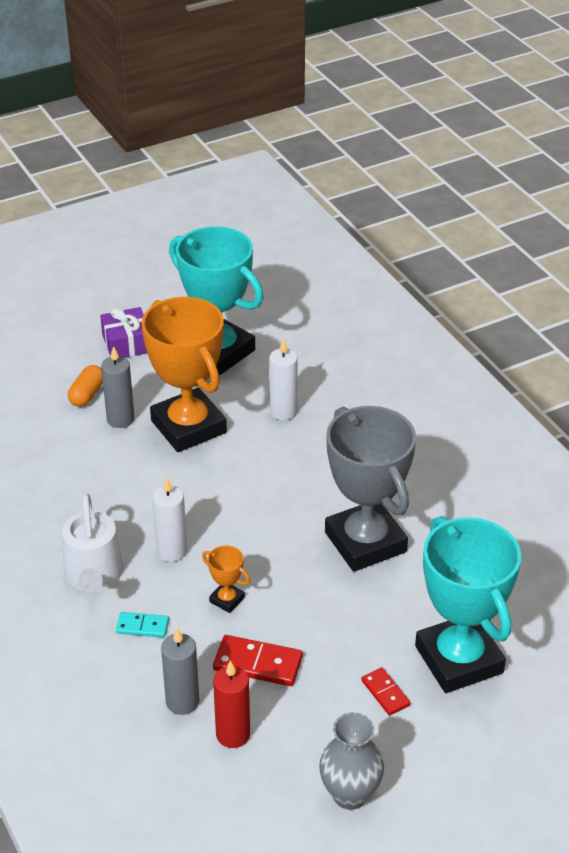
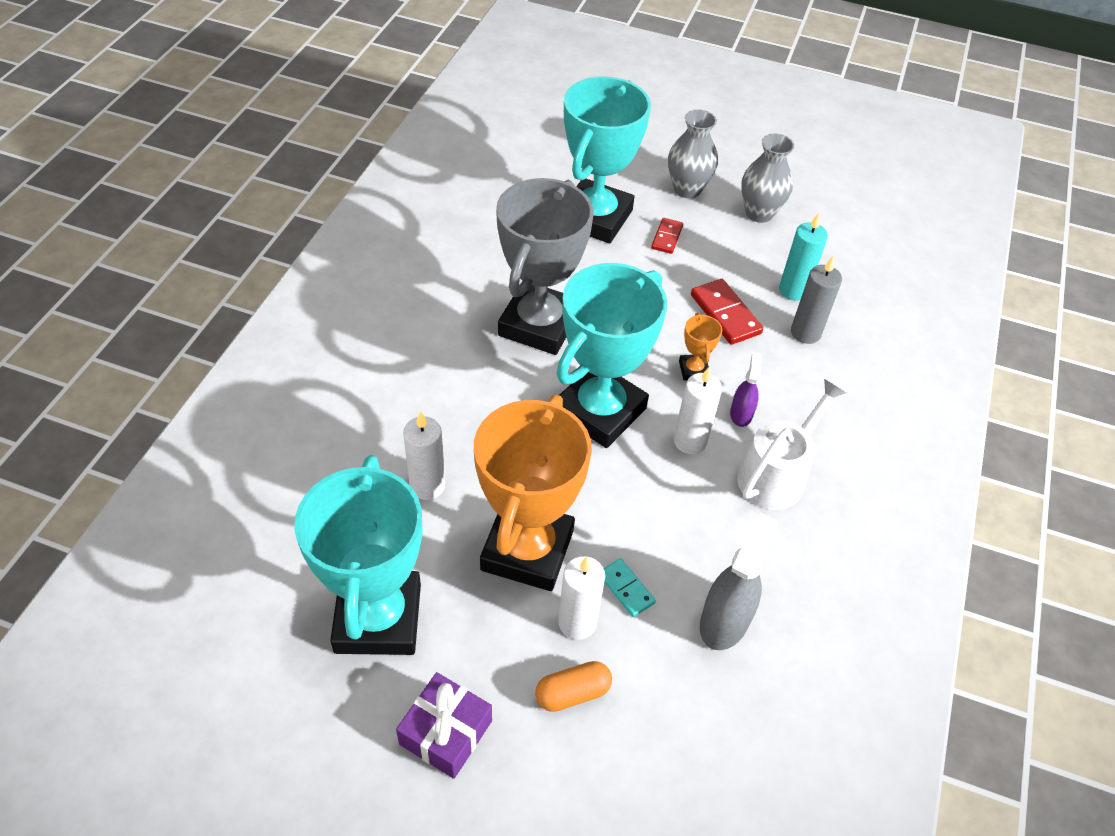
camera: 135 degrees left, 10 degrees up
(43, 477) = (724, 621): none -> grey spray bottle
(120, 419) = (577, 622): grey candle -> white candle
(142, 626) = (779, 403): turquoise domino -> turquoise domino (626, 589)
(160, 596) = (741, 414): none -> purple spray bottle
(233, 734) = (793, 290): red candle -> turquoise candle
(249, 523) = (600, 411): none -> turquoise trophy
(437, 761) = (687, 189): none -> grey vase

